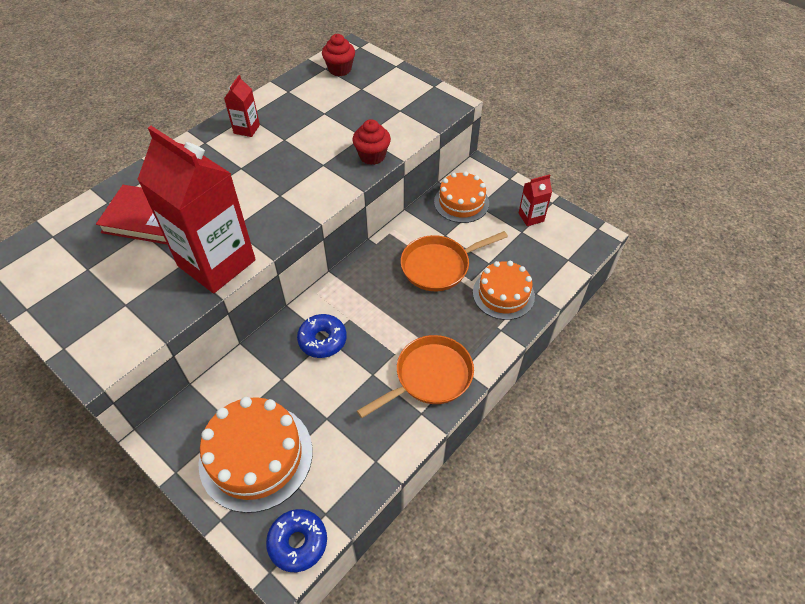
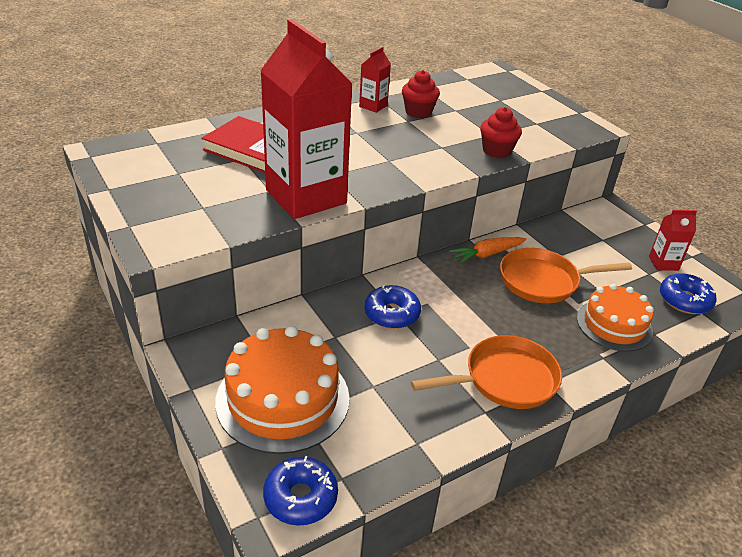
camera: 15 degrees right, 15 degrees down
(340, 69) = (482, 82): red cupcake -> red cupcake (418, 112)
(386, 251) = (486, 254): none -> orange carrot
(461, 202) = (583, 232): orange cake -> none
(553, 251) = (684, 300): none -> blue donut

